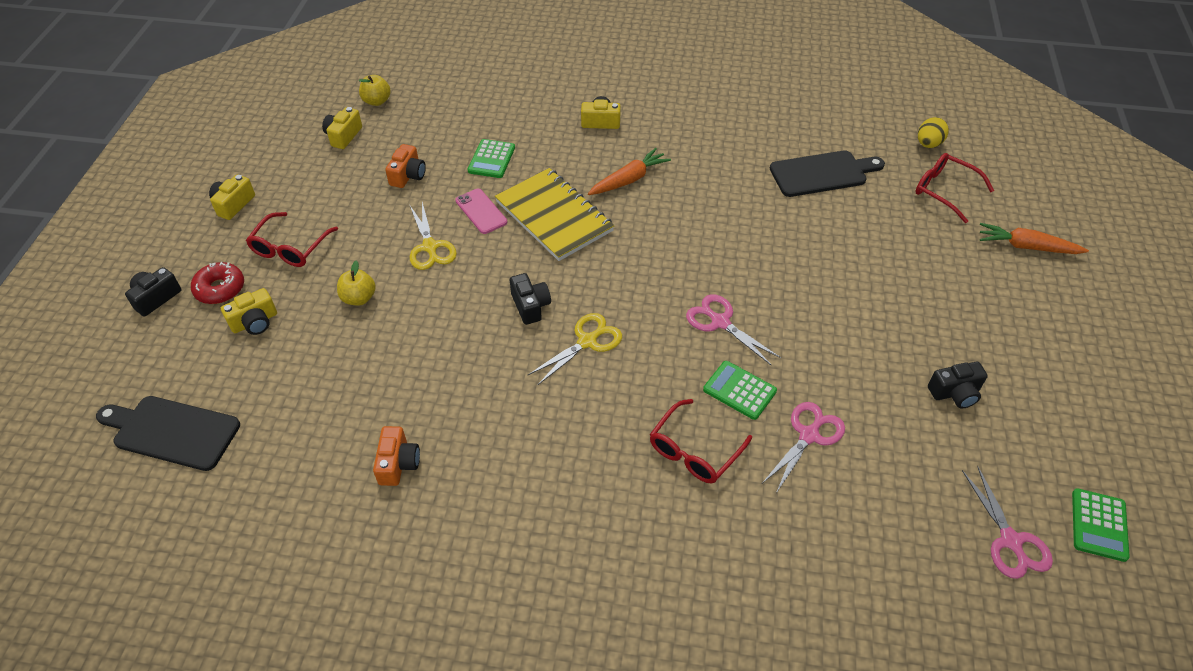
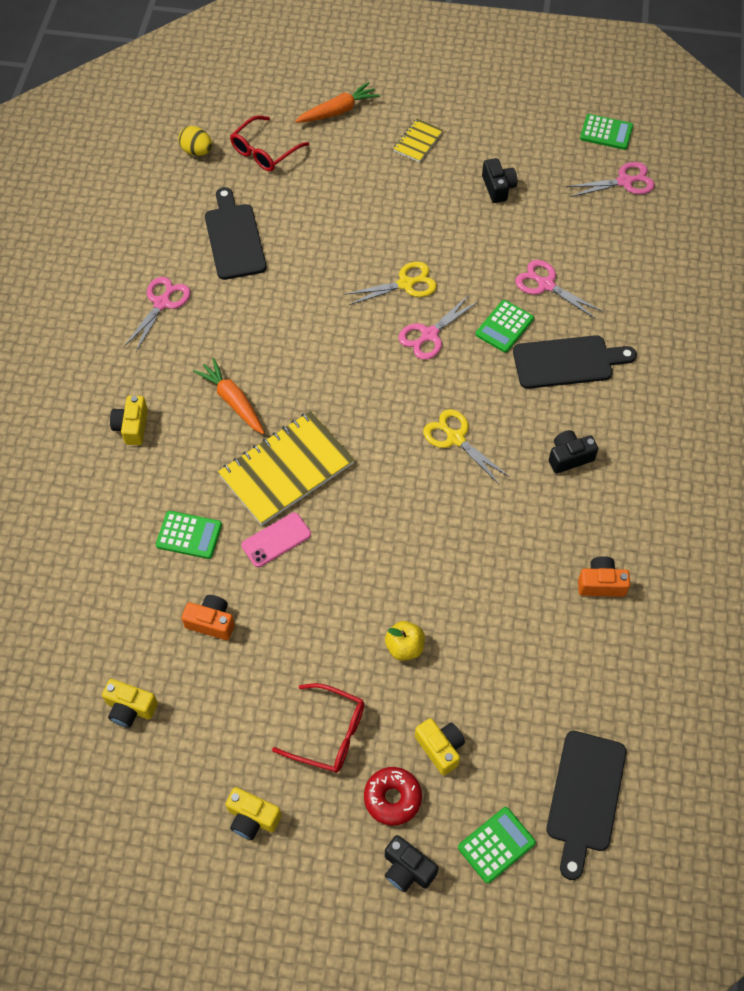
camera: 90 degrees left, 10 degrees up
(152, 360) = (496, 845): none -> green calculator
(377, 101) = (62, 678): yellow apple -> none
(430, 247) = (330, 586): yellow scissors -> yellow scissors (406, 284)
(530, 306) = (412, 486): black camera -> black camera (569, 457)
(694, 451) = (567, 362): red glasses -> black cutting board
(735, 131) = (162, 303): none -> pink scissors
(1005, 316) = (418, 141): none -> yellow notebook
(1026, 247) = (338, 111): orange carrot -> orange carrot turned 135 degrees counterclockwise

